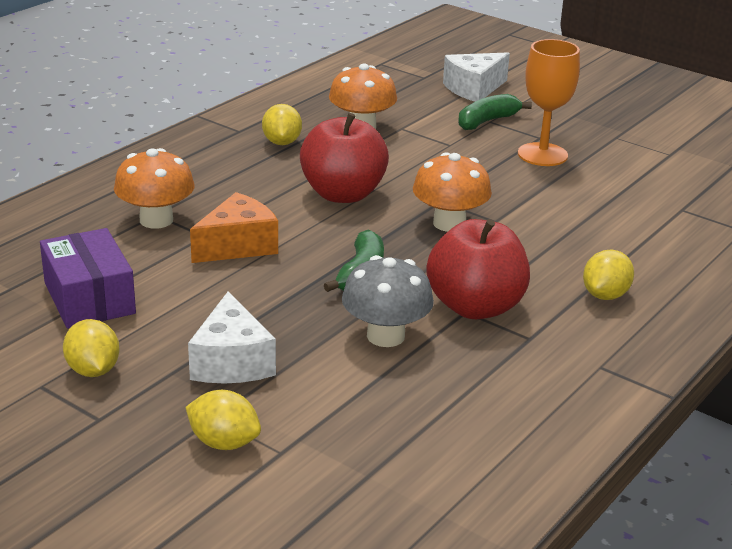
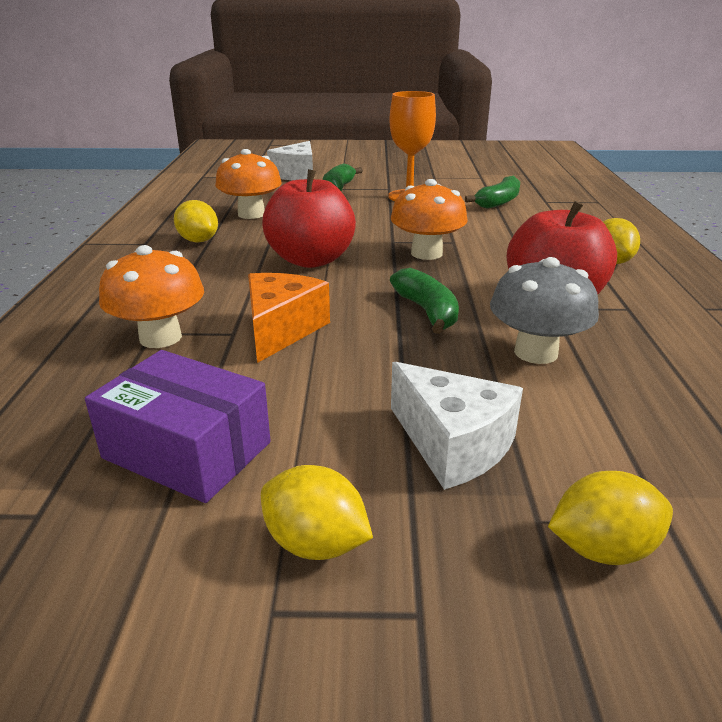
camera: 35 degrees left, 0 degrees up
(625, 192) = (498, 202): none -> green banana

